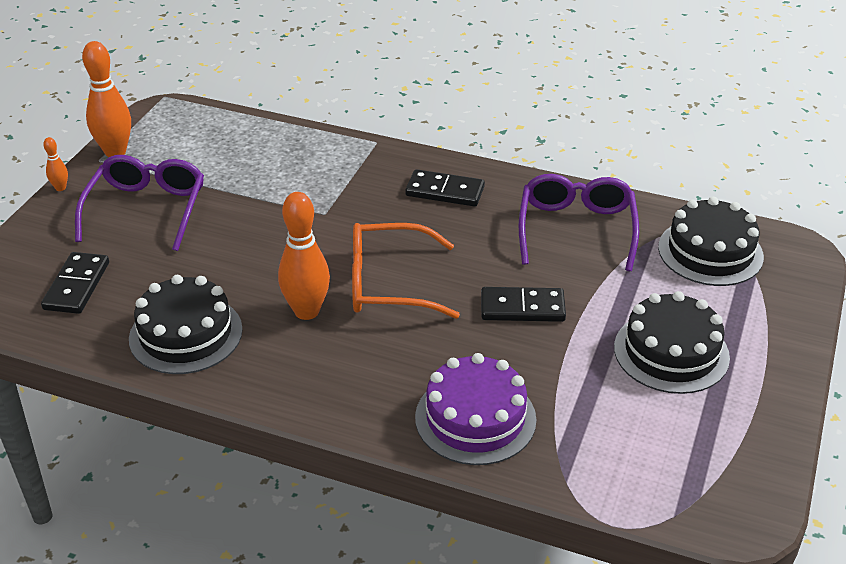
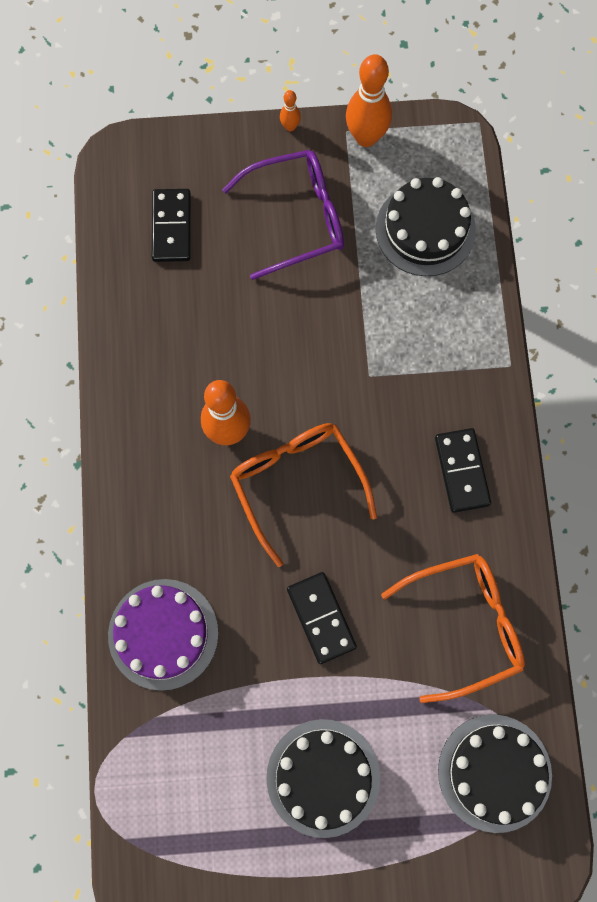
camera: 65 degrees right, 35 degrees up
(77, 286) = (172, 227): black domino -> black domino turned 75 degrees counterclockwise
(186, 334) = (155, 349): black cake -> black cake (425, 229)
(576, 229) = (465, 625): purple glasses -> orange glasses

